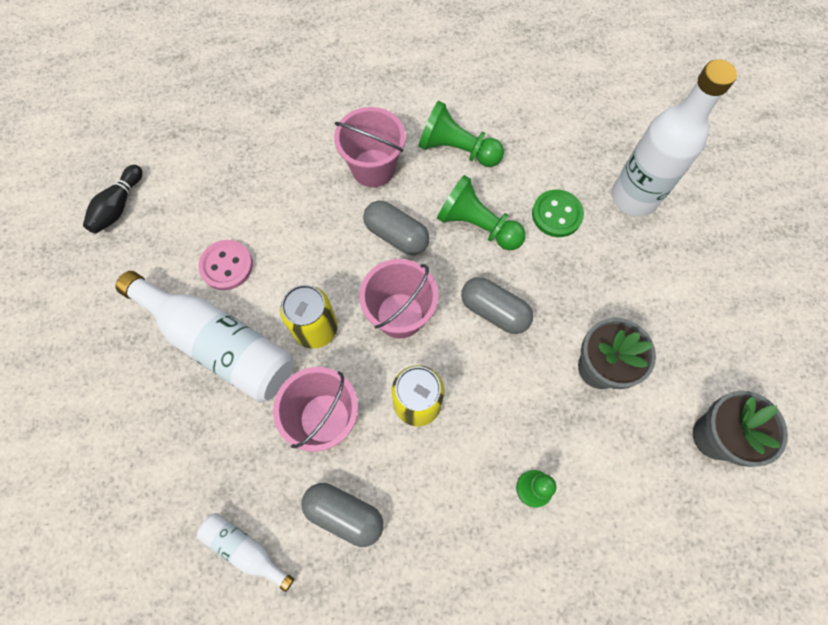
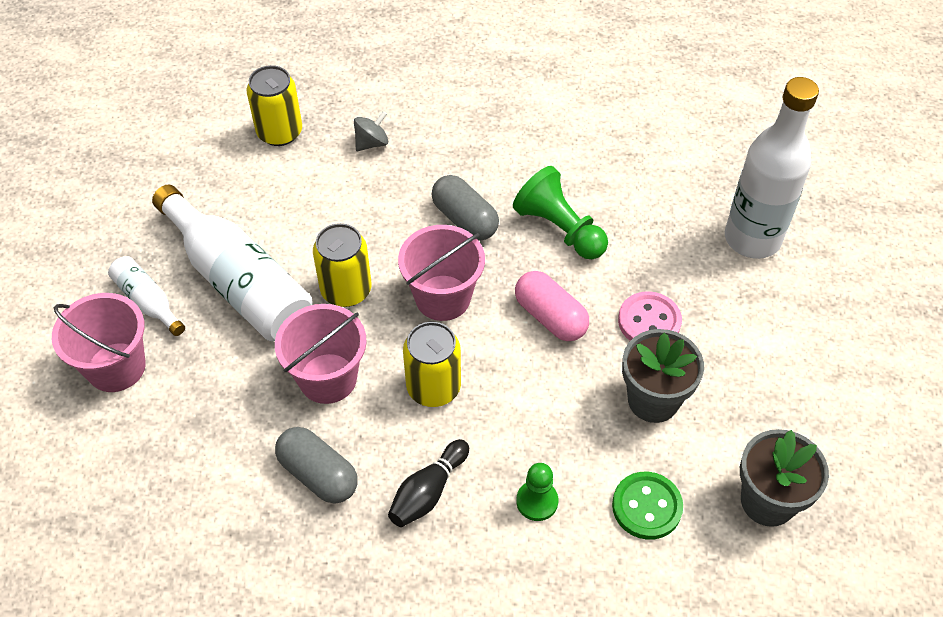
camera: 15 degrees right, 15 degrees down
(118, 206) = (176, 130): black bowling pin -> black bowling pin (428, 492)
(212, 187) = (279, 132): none -> yellow can
(226, 266) = (271, 210): pink button -> pink button (649, 321)
(245, 549) = (202, 481): white bottle -> white bottle (148, 301)
(295, 179) = (371, 143): none -> grey spinning top
(373, 168) = (461, 149): pink bucket -> pink bucket (116, 367)
(457, 149) = (561, 149): green pawn -> none
(494, 311) = (550, 317): grey capsule -> pink capsule
(556, 214) = (655, 237): green button -> green button (646, 507)

